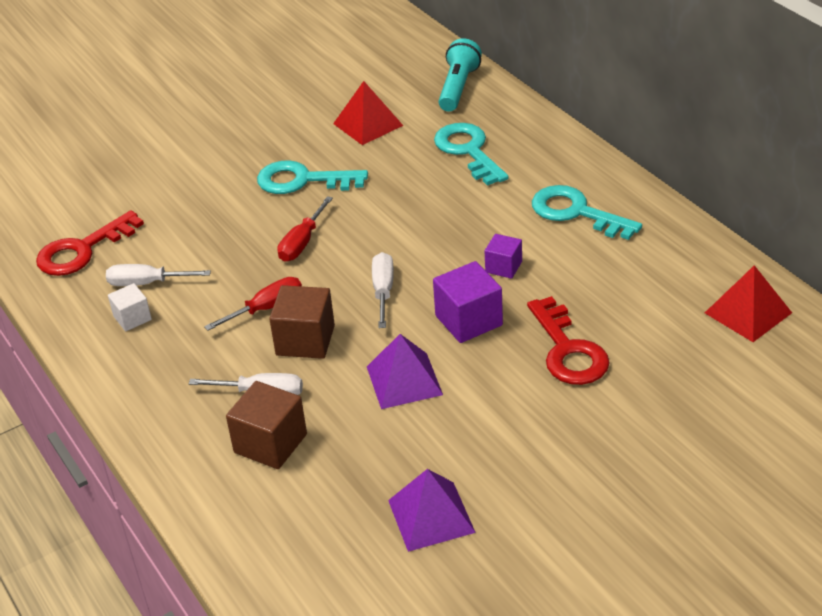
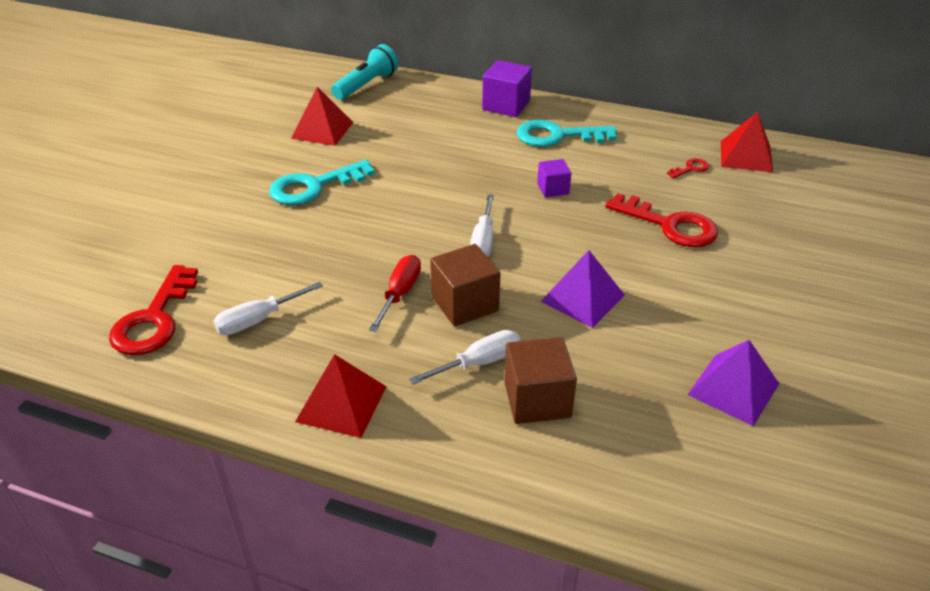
camera: 40 degrees left, 0 degrees up
(132, 318) = (278, 355): white cube -> none
(136, 376) = (341, 404): none -> red pyramid
(302, 242) = (370, 232): red screwdriver -> none
(383, 291) = (483, 240): white screwdriver -> white screwdriver turned 135 degrees counterclockwise
(458, 87) = (366, 85): turquoise flashlight -> turquoise flashlight turned 60 degrees clockwise
(468, 151) = (427, 123): turquoise key -> none
(468, 320) = (575, 235): purple cube -> purple cube (506, 105)
(668, 302) = (691, 168): none -> red key

